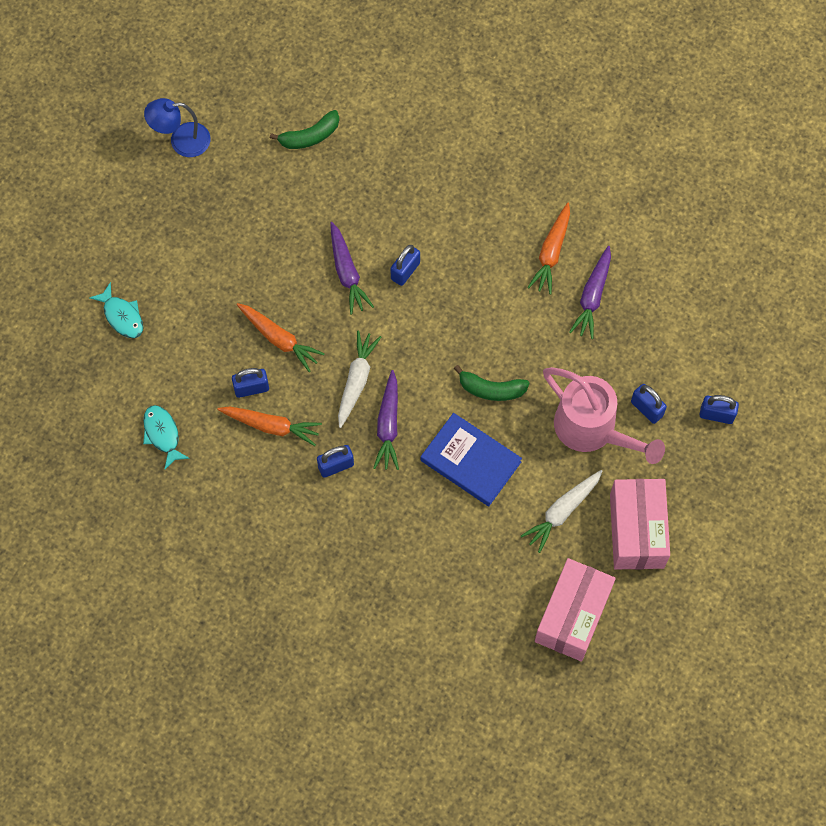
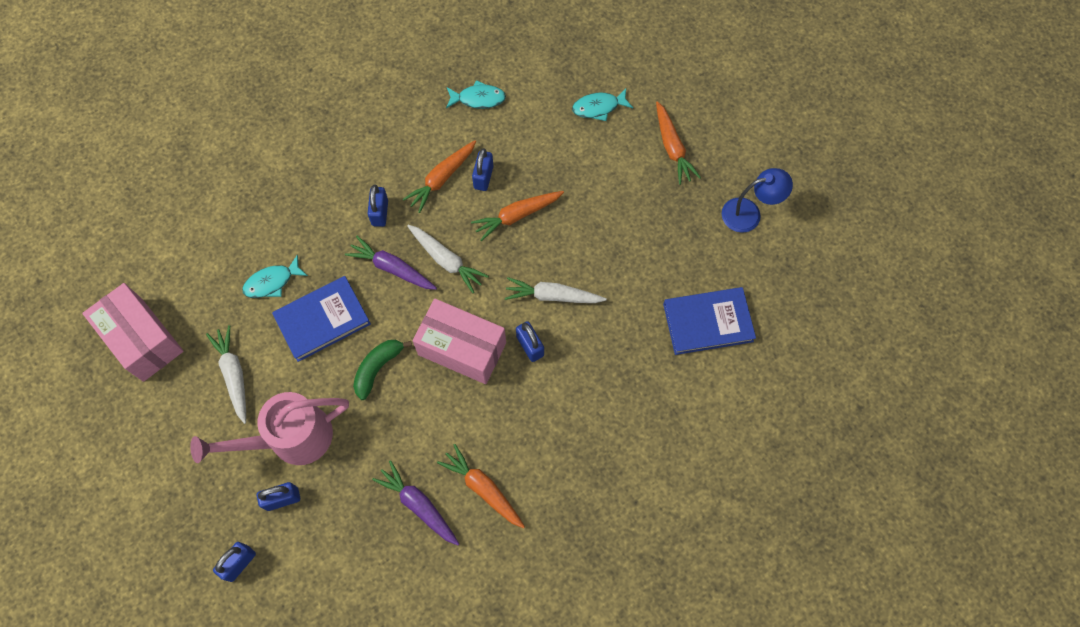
camera: 115 degrees right, 0 degrees up
(139, 232) = (672, 148): none -> orange carrot
(181, 141) = (749, 213): blue lamp -> blue lamp turned 60 degrees clockwise
(310, 136) = (708, 322): green banana -> blue book
(347, 272) = (553, 296): purple carrot -> white carrot
(456, 528) = (272, 282): none -> turquoise fish
(636, 531) = (179, 430): pink box -> pink box (462, 348)

